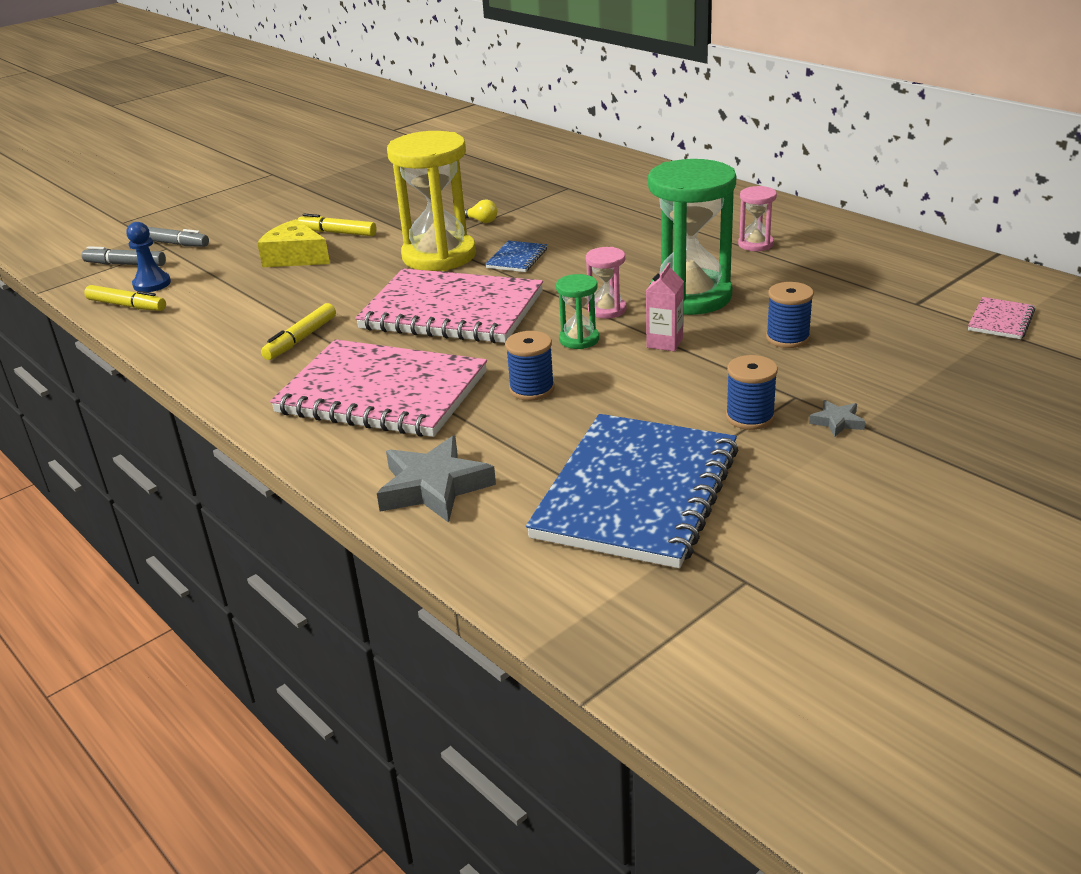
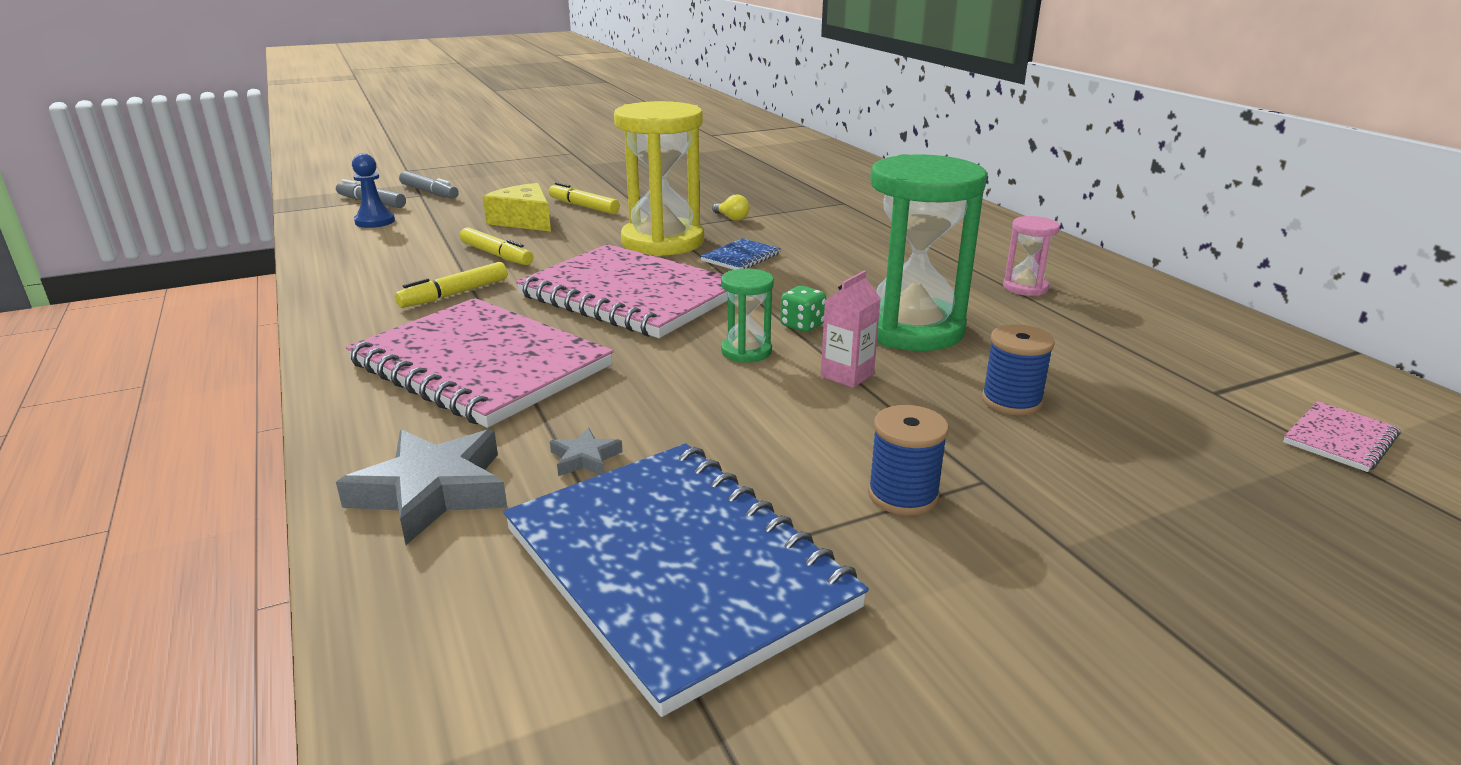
camera: 15 degrees right, 5 degrees down
(126, 305) = (333, 235): yellow marker -> yellow marker (496, 255)
(532, 389) = (648, 396): blue spool -> none
(607, 310) = (802, 325): pink hourglass -> green dice
(636, 493) = (676, 568): blue notebook -> blue notebook turned 75 degrees counterclockwise
(837, 422) = (1028, 532): grey star -> grey star (585, 458)

